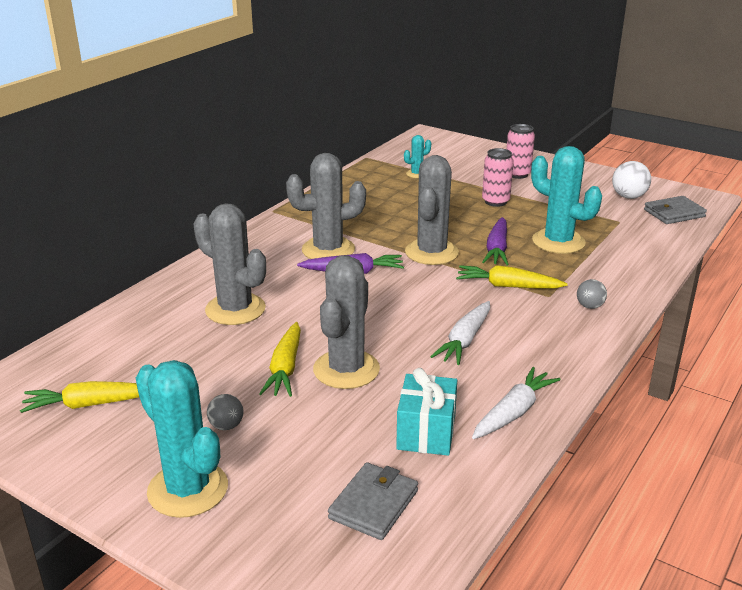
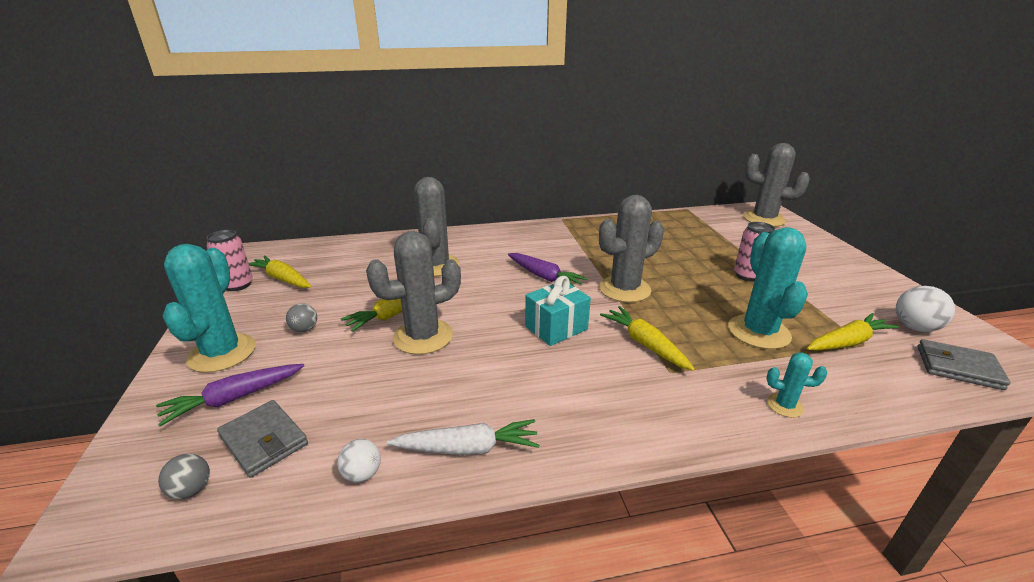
camera: 45 degrees right, 0 degrees up
(328, 250) = (553, 255): grey cactus -> grey cactus (764, 219)
(373, 504) = (264, 441): grey wallet -> grey wallet turned 60 degrees clockwise
(416, 174) = (709, 232): turquoise cactus -> turquoise cactus (784, 405)
(426, 432) = (384, 415): turquoise gift -> turquoise gift (556, 328)
(464, 340) = (535, 365): white carrot -> none
(480, 469) = (362, 474): none -> white ball
(497, 249) = (685, 311): purple carrot -> purple carrot (234, 398)
(517, 174) = (807, 263): pink can -> pink can (238, 285)
(589, 306) = (697, 403): grey ball -> grey ball (191, 490)
(610, 224) = (847, 342): none -> yellow carrot

